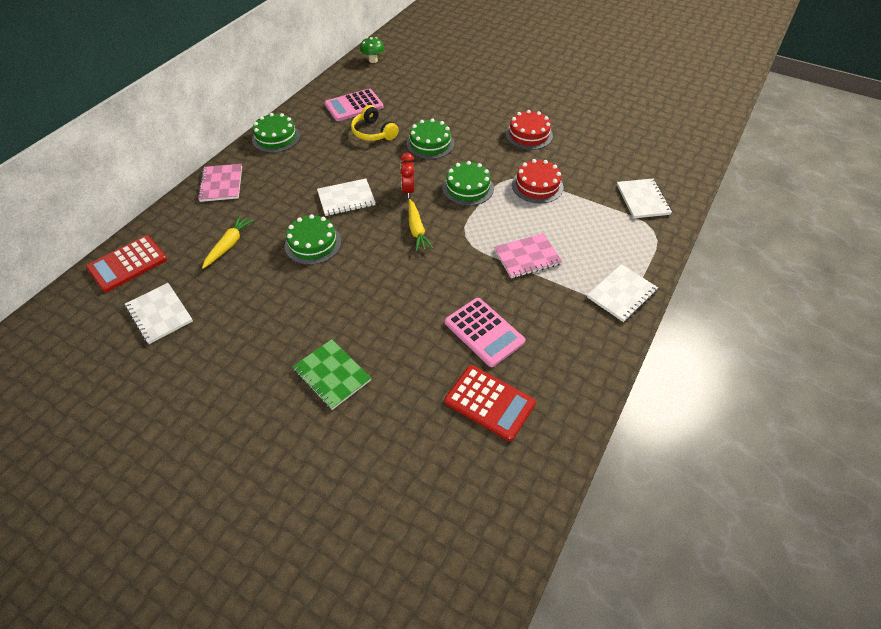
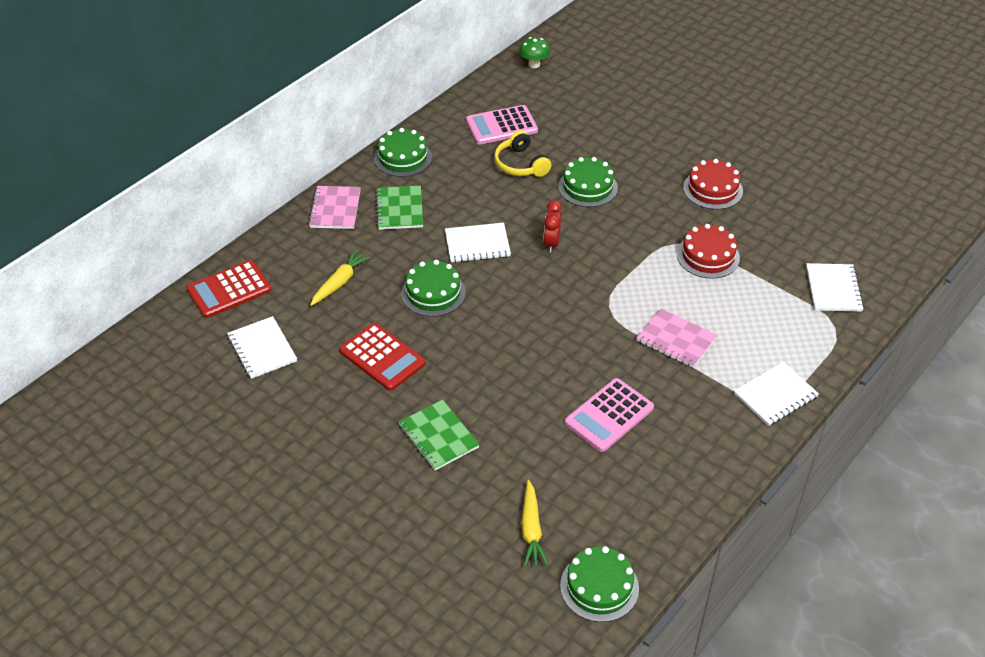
camera: 10 degrees right, 5 degrees down
(277, 178) = (400, 209): none -> green notebook
(417, 230) = (554, 292): yellow carrot -> yellow carrot (531, 529)
(468, 188) = (623, 248): green cake -> green cake (599, 587)
(484, 332) = (609, 415): pink calculator -> pink calculator turned 75 degrees clockwise
(489, 402) = (600, 487): red calculator -> red calculator (382, 357)
(527, 257) = (676, 339): pink notebook -> pink notebook turned 45 degrees clockwise

